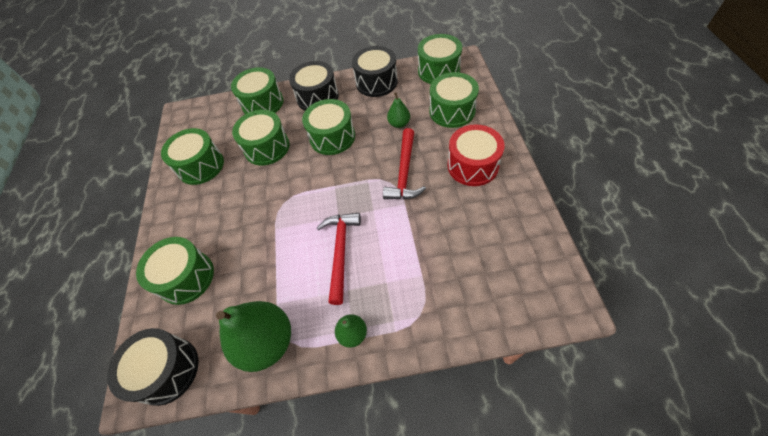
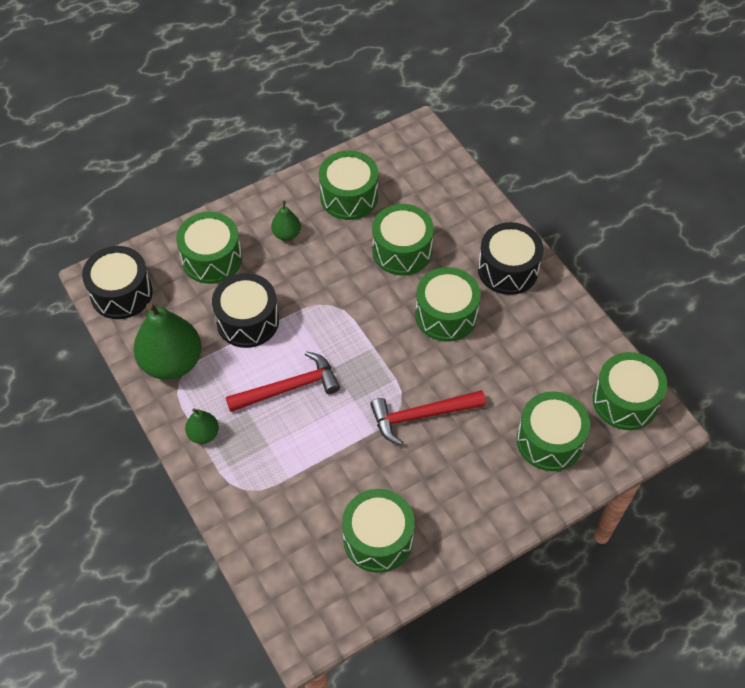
camera: 60 degrees right, 0 degrees up
(262, 103) = (471, 211): green drum -> green drum (378, 539)
(376, 82) = (566, 329): black drum -> black drum (247, 321)
(399, 124) = (499, 383): green pear -> green pear (286, 234)
(472, 165) = (462, 490): red drum -> none

